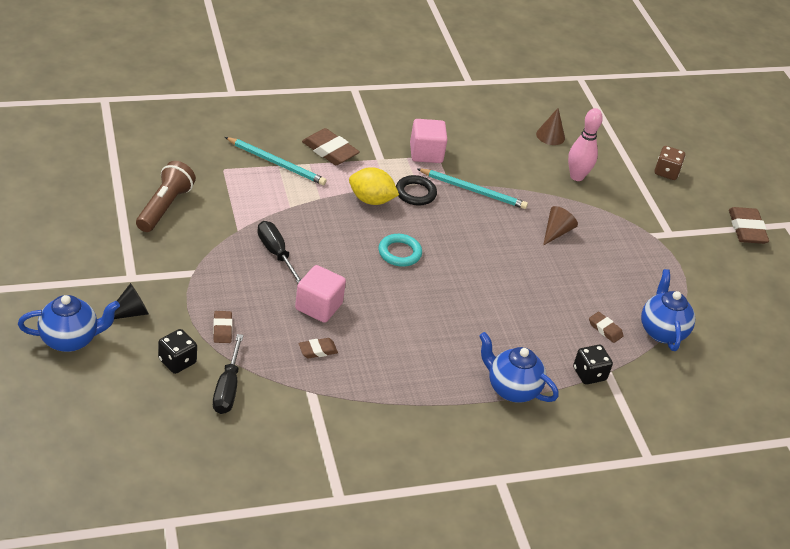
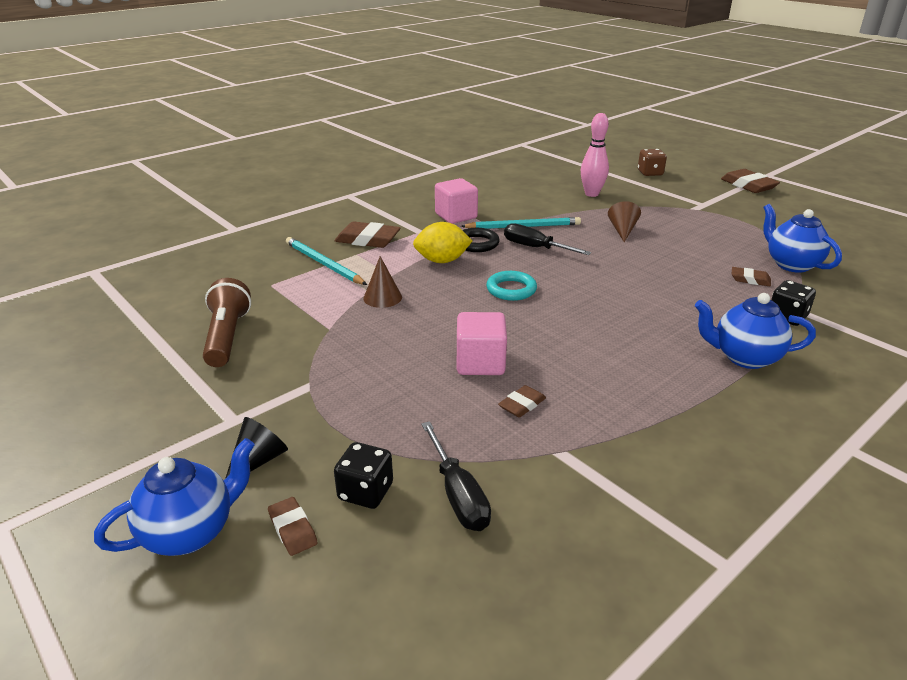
camera: 20 degrees left, 10 degrees down
(222, 329) = (393, 429): brown eraser -> brown eraser (293, 529)
(276, 163) = (323, 264): turquoise pencil -> turquoise pencil turned 135 degrees counterclockwise
(276, 253) = (389, 333): black screwdriver -> black screwdriver (535, 248)
(550, 136) = (541, 178): brown cone -> brown cone (382, 297)

